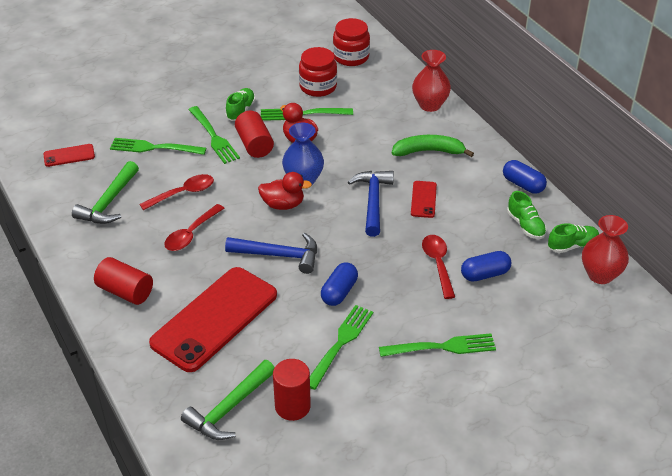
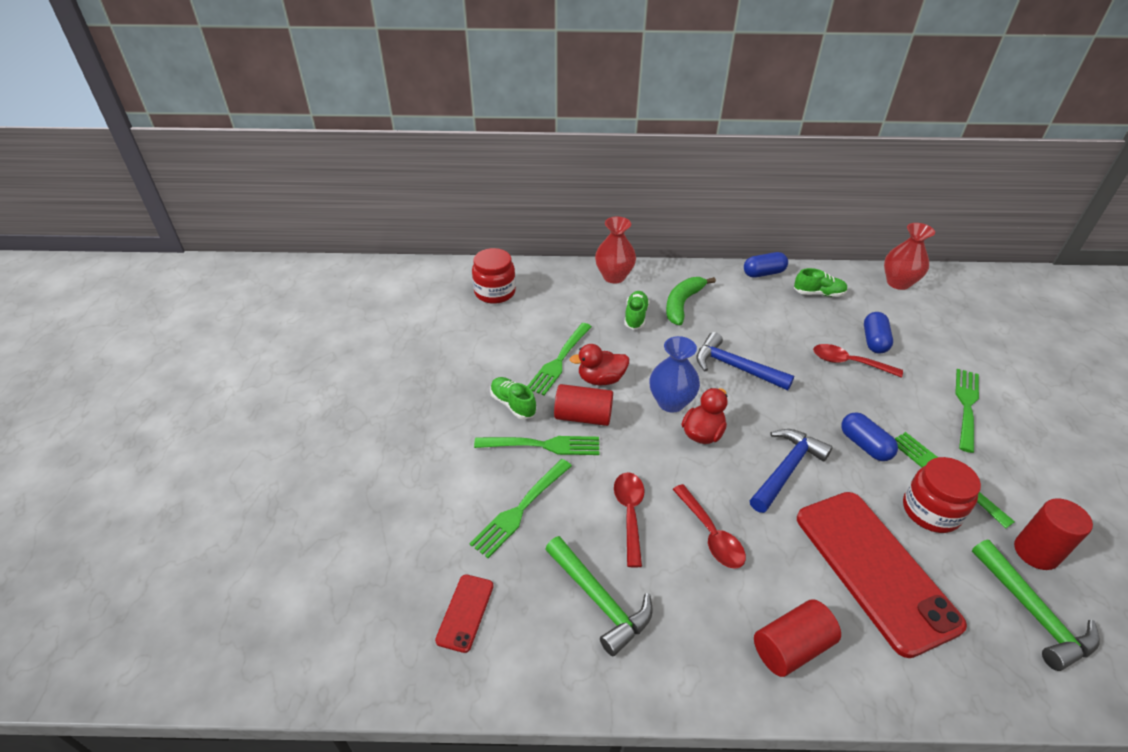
camera: 60 degrees left, 0 degrees up
(318, 87) = (523, 332): red jar -> red jar (930, 511)
(423, 199) = (751, 335): red phone -> none
(572, 245) = (856, 281): green shoe -> green shoe (635, 316)

